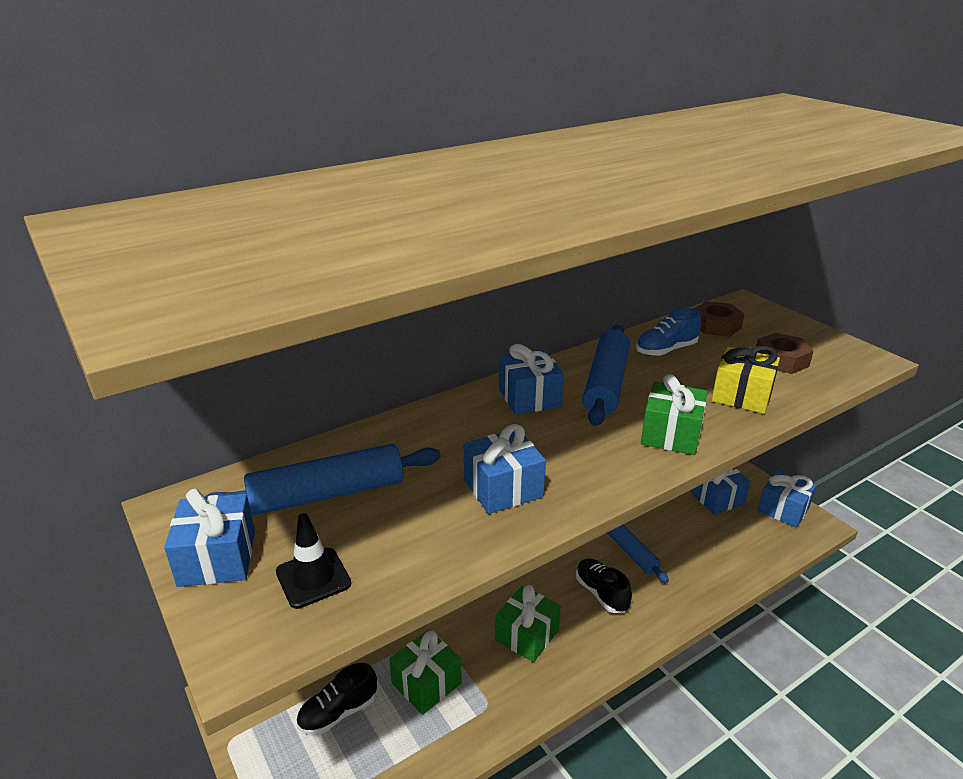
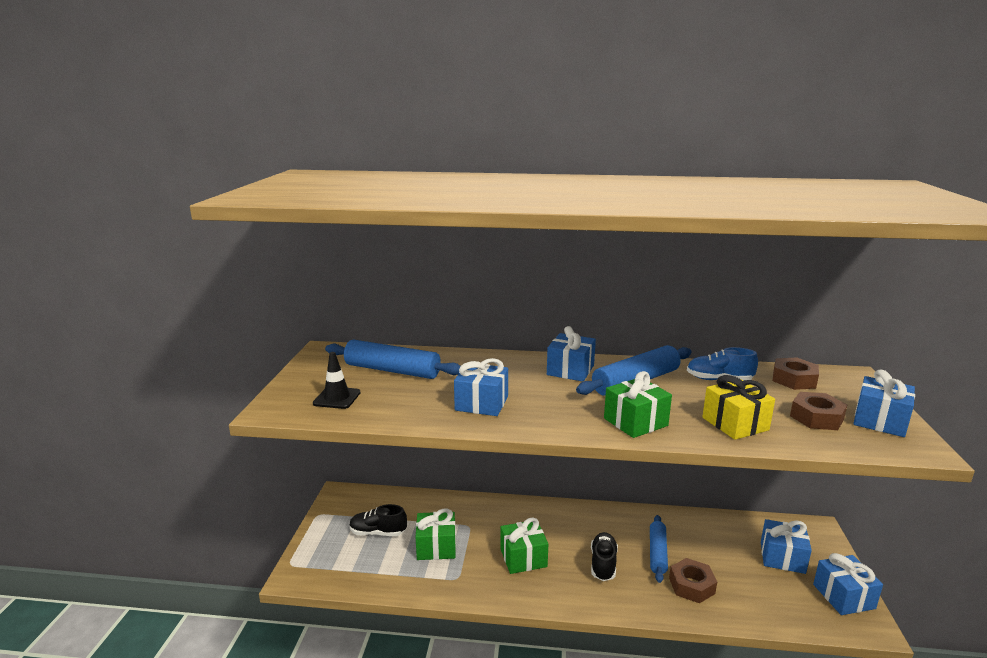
camera: 40 degrees right, 10 degrees down
(217, 558) = (312, 374): blue gift -> blue gift (880, 421)
(685, 568) = (691, 585): none -> brown nut

